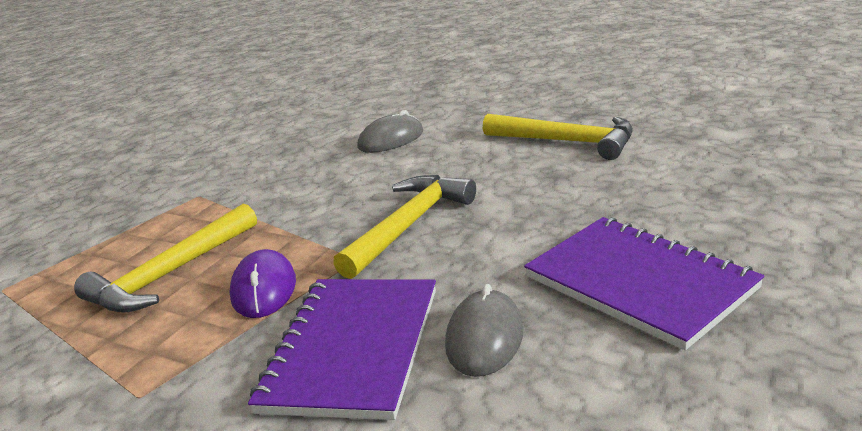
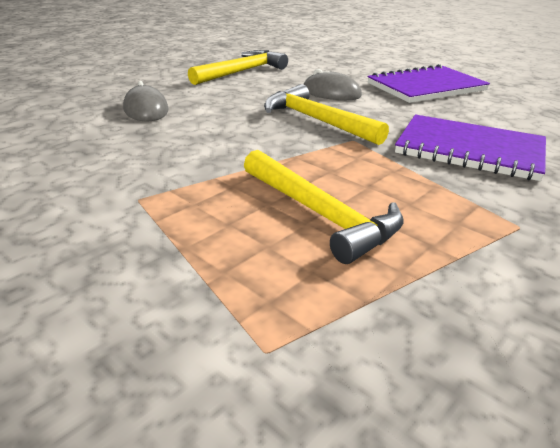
camera: 80 degrees left, 5 degrees up
(264, 289) = (378, 173): purple mouse -> none
(485, 338) = (466, 119): grey mouse -> grey mouse (331, 93)

